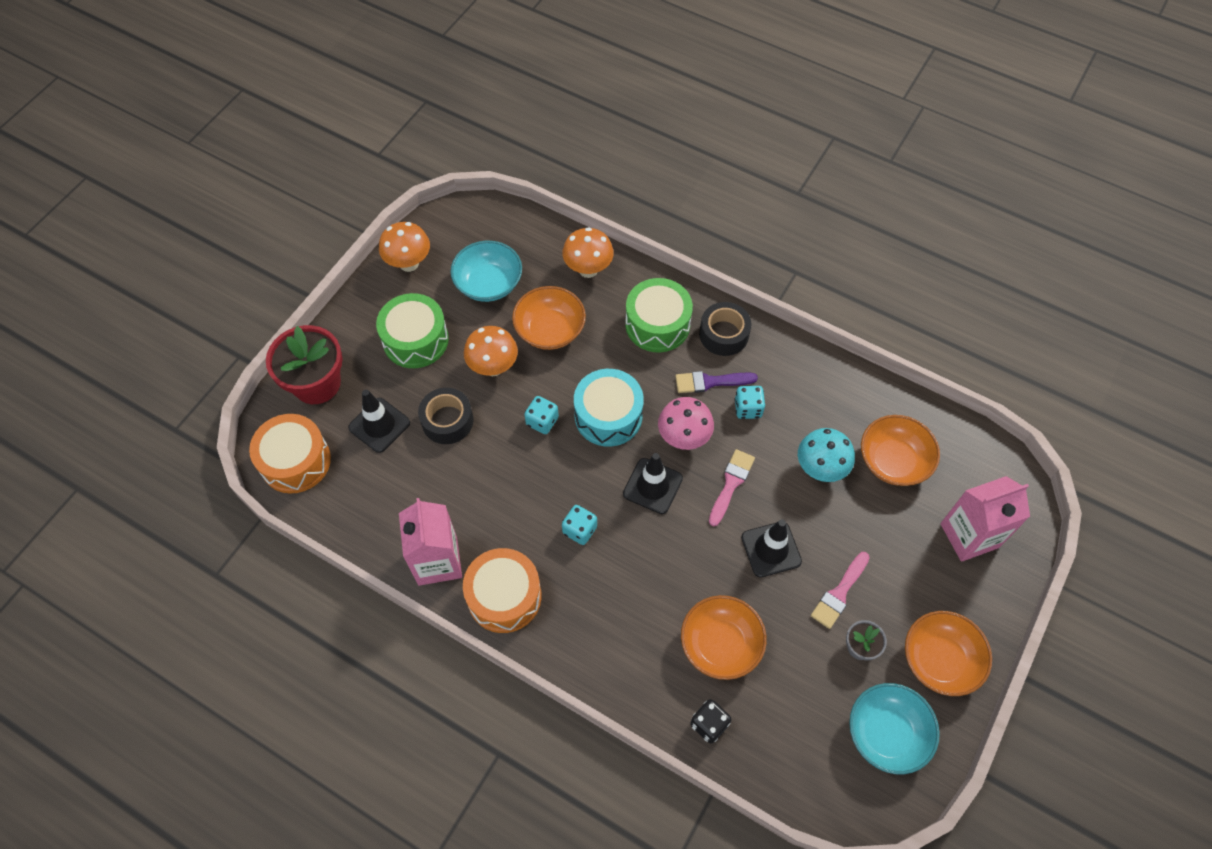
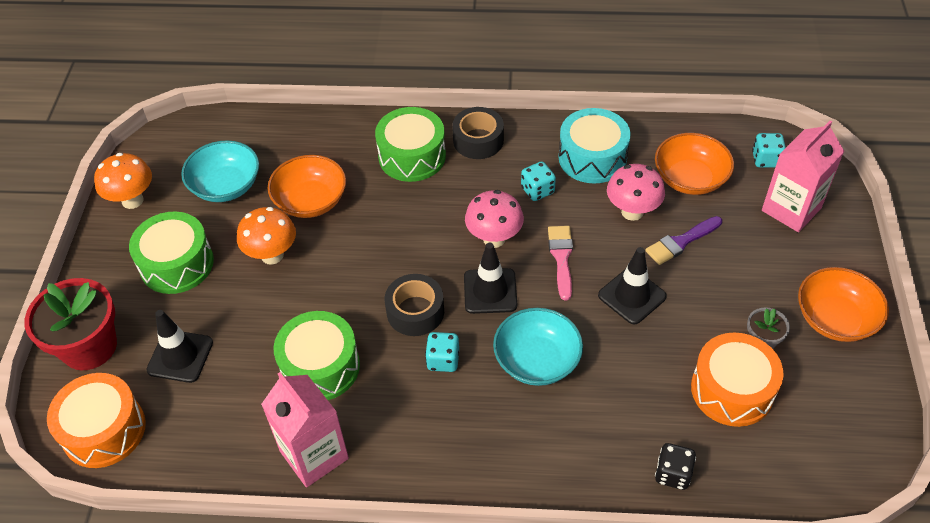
camera: 25 degrees left, 10 degrees down
(447, 421) = (251, 322): black tape -> black tape (415, 311)
(480, 487) = (320, 367): none -> green drum
(504, 596) = (403, 455): orange drum -> orange drum (732, 390)
(542, 421) = (349, 282): turquoise dice -> turquoise dice (766, 160)
(588, 269) = (318, 137): orange mushroom -> none
(608, 416) = (411, 250): turquoise drum -> turquoise drum (592, 158)
(710, 382) = (490, 183): purple brush -> purple brush (681, 242)
(720, 644) = (638, 398): orange bowl -> none
(820, 469) = (632, 212): turquoise mushroom -> pink mushroom
(839, 593) = (715, 304): pink brush -> none
(887, 733) = (832, 401): turquoise bowl -> turquoise bowl (537, 360)

